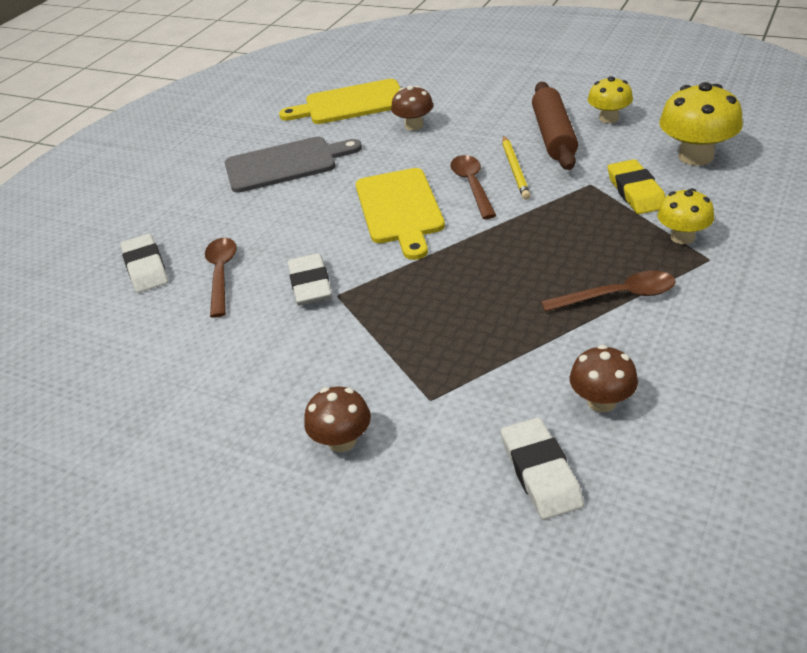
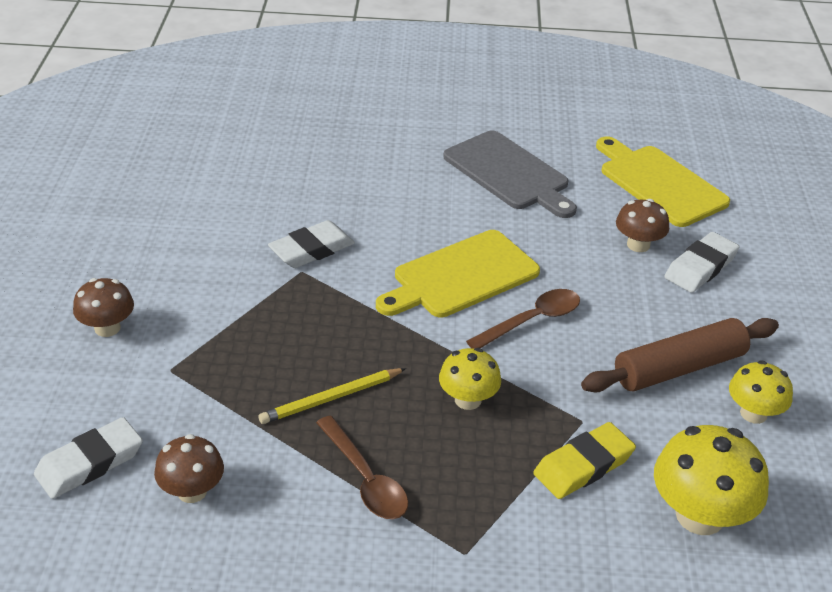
camera: 60 degrees right, 0 degrees up
(145, 268) = (303, 144): white eraser -> white eraser (700, 267)
(221, 274) = (309, 190): brown spoon -> none
(515, 169) = (583, 349): yellow pencil -> yellow pencil (331, 398)
(682, 237) = (501, 522): yellow mushroom -> yellow mushroom (468, 400)

